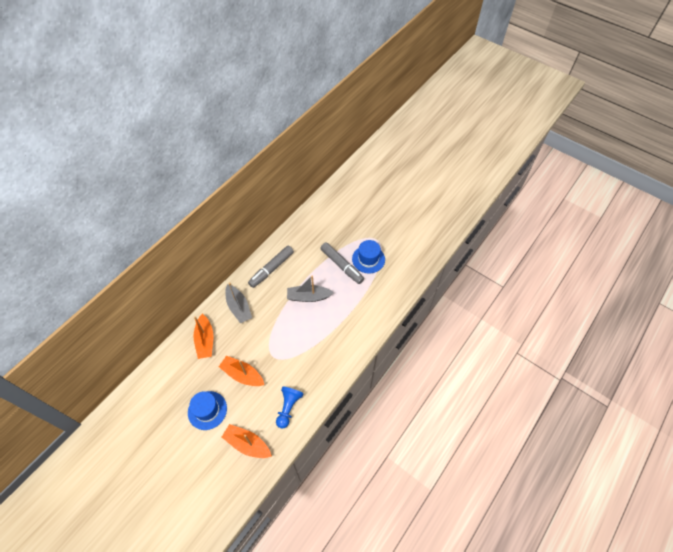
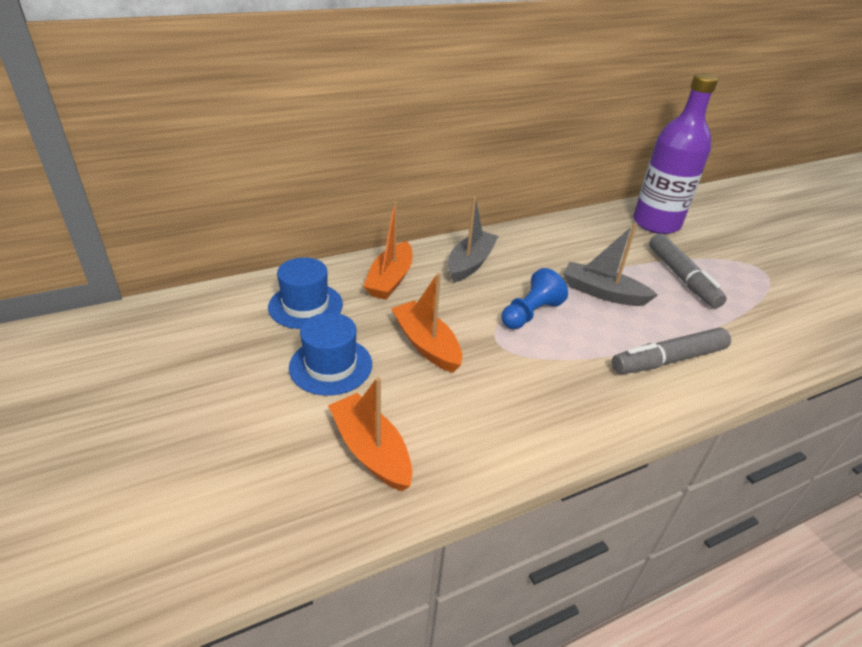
camera: 25 degrees right, 20 degrees down
(239, 307) = (470, 263): grey boat -> grey boat turned 150 degrees counterclockwise
(272, 269) = (550, 242): grey marker -> grey marker (668, 360)
(288, 408) = (489, 429): blue pawn -> blue pawn (530, 314)
(320, 225) = (656, 223): none -> purple bottle
(368, 259) = (738, 286): blue hat -> blue hat (305, 306)

